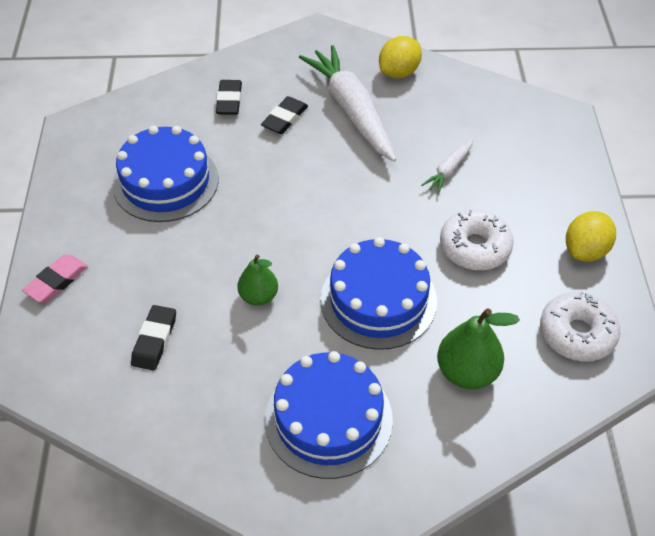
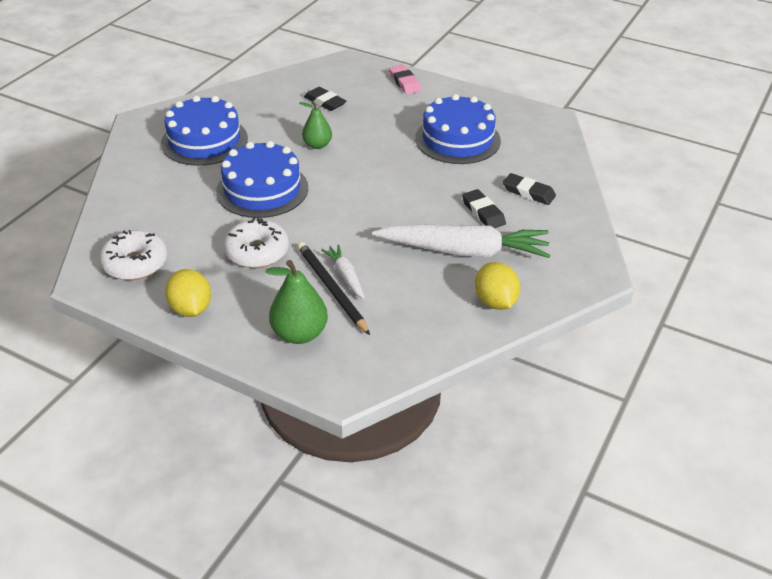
camera: 120 degrees right, 10 degrees down
(467, 372) = (169, 202): green pear -> green pear (299, 334)
(473, 171) = (331, 289): none -> black pencil

